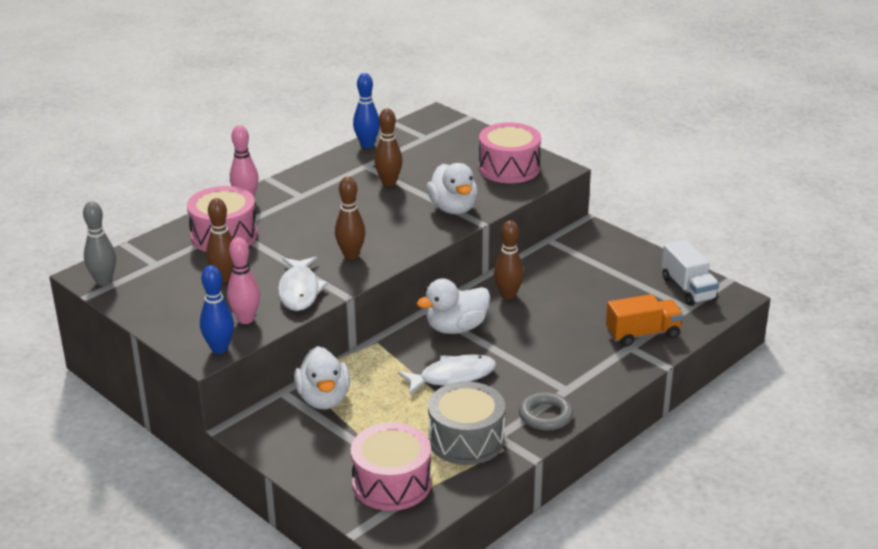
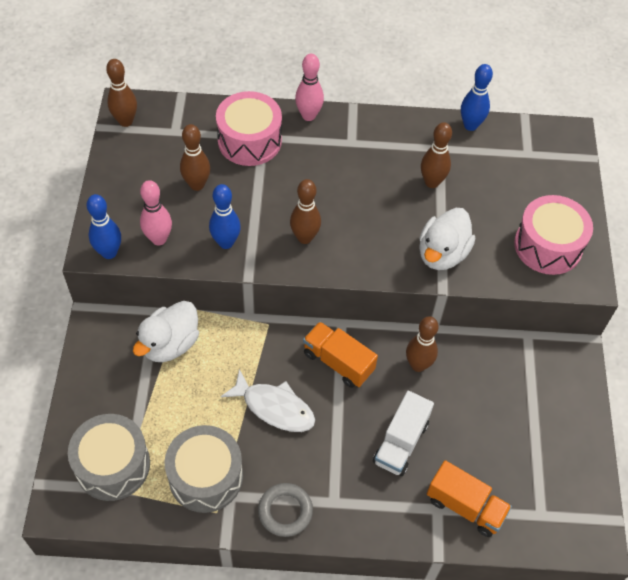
camera: 45 degrees right, 25 degrees up
(104, 281) = (125, 121): grey bowling pin -> brown bowling pin
(299, 290) = (226, 242): white fish -> blue bowling pin
(392, 483) = (113, 465): pink drum -> grey drum
(456, 328) = (338, 362): white duck -> orange truck
(688, 289) = (569, 496): white truck -> white truck (401, 442)

